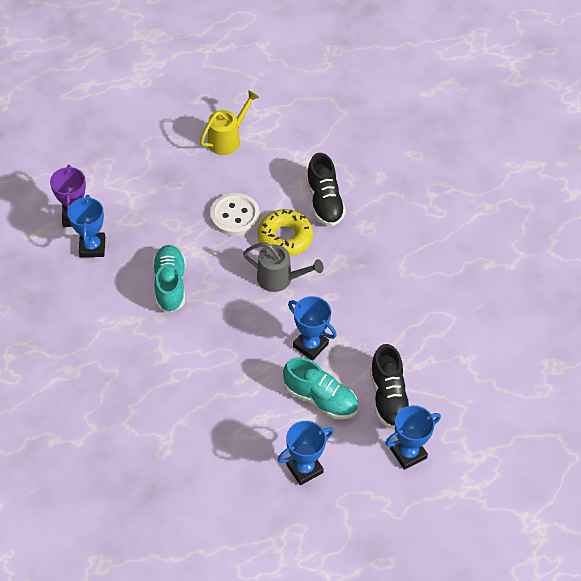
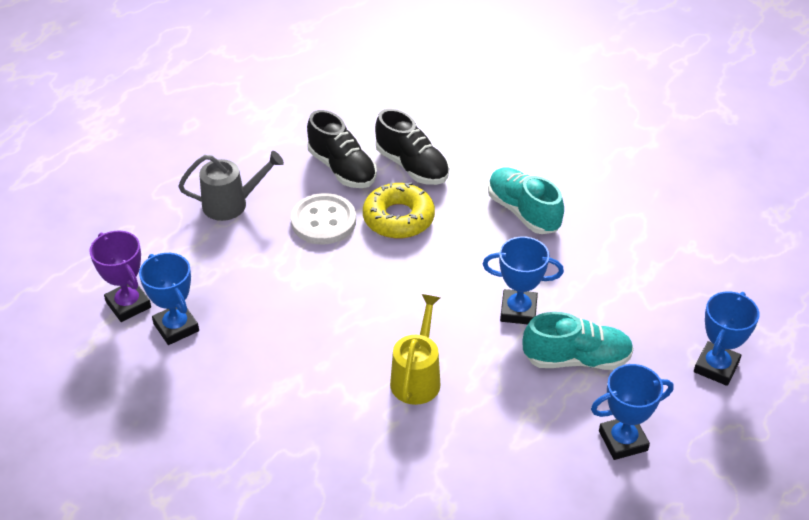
camera: 30 degrees left, 10 degrees down
(170, 285) = (305, 324): turquoise shoe -> turquoise shoe (523, 212)
(228, 139) = (253, 151): yellow watering can -> yellow watering can (417, 377)
(280, 279) = (428, 261): grey watering can -> grey watering can (232, 204)
(304, 468) = (623, 441): blue trophy -> blue trophy turned 45 degrees clockwise
(388, 397) = (646, 322): black shoe -> black shoe (342, 169)

